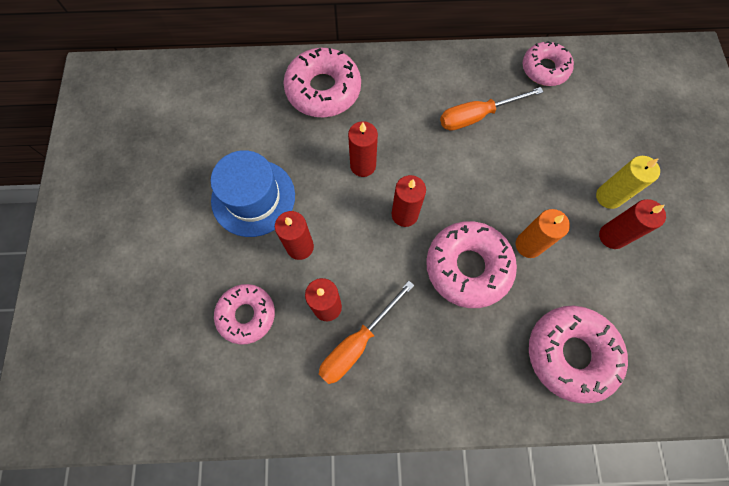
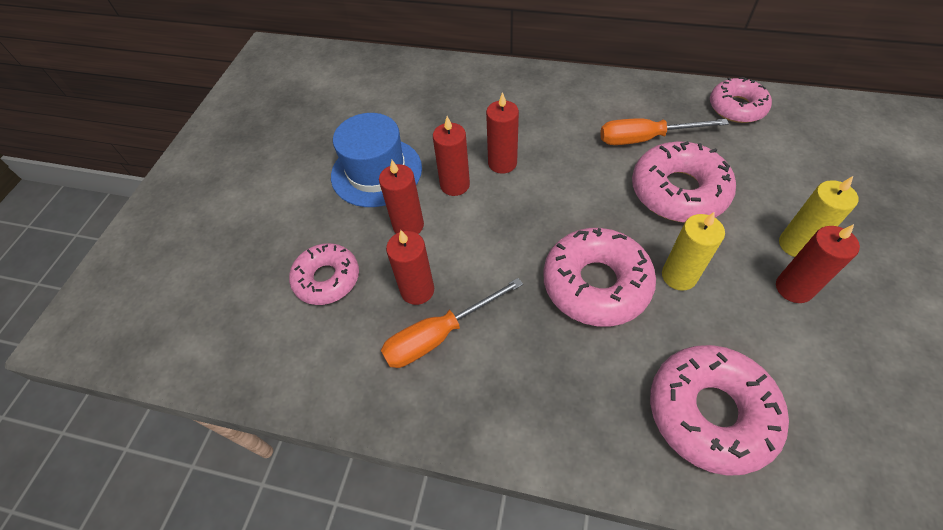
camera: 20 degrees right, 15 degrees down
(323, 90) = (482, 92): pink donut -> pink donut (678, 191)
(404, 214) = (535, 217): red candle -> red candle (455, 185)
(528, 245) = (679, 276): orange candle -> yellow candle

